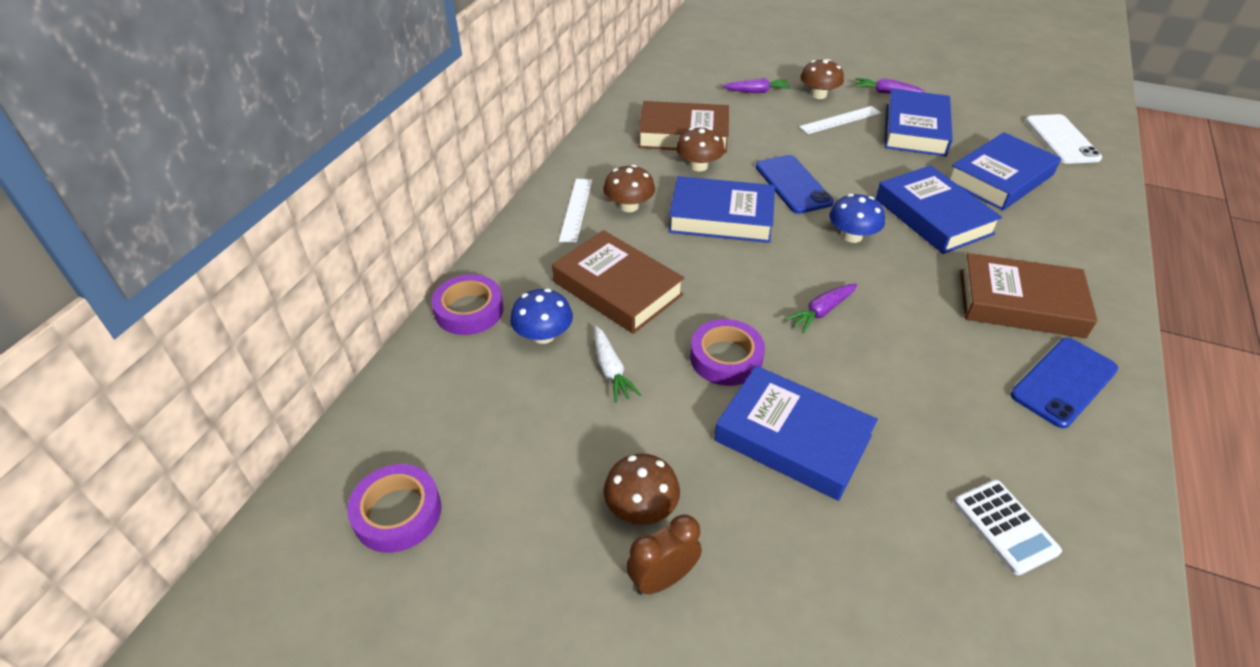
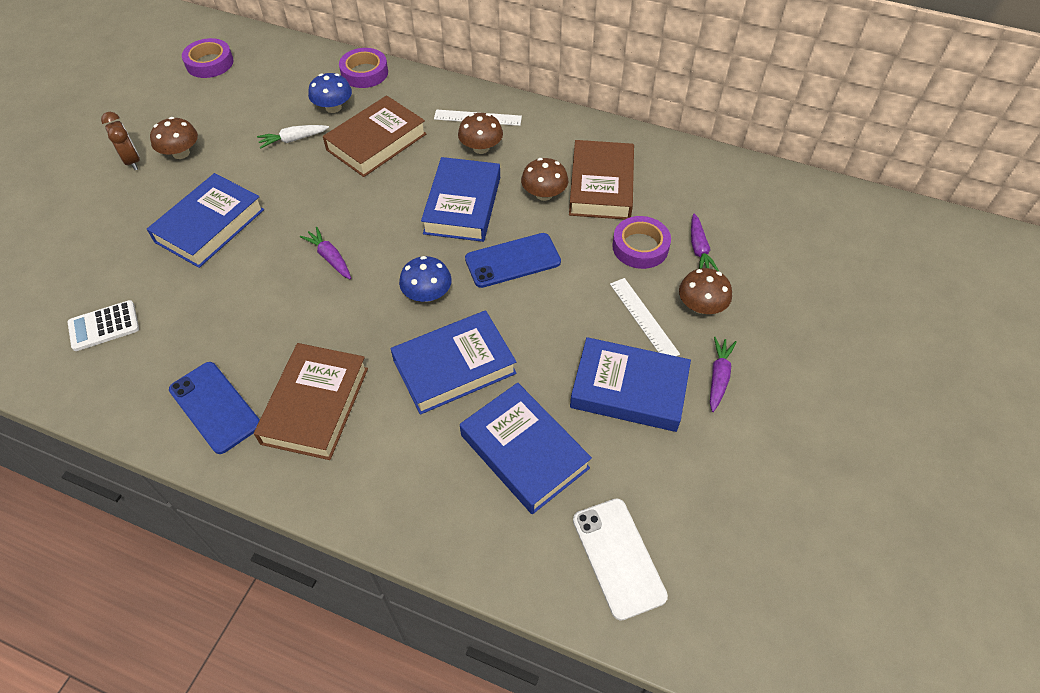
camera: 90 degrees right, 10 degrees up
(726, 358) = (291, 197): purple tape -> purple tape (640, 247)
(1061, 139) = (618, 557): white phone -> white phone turned 75 degrees clockwise

